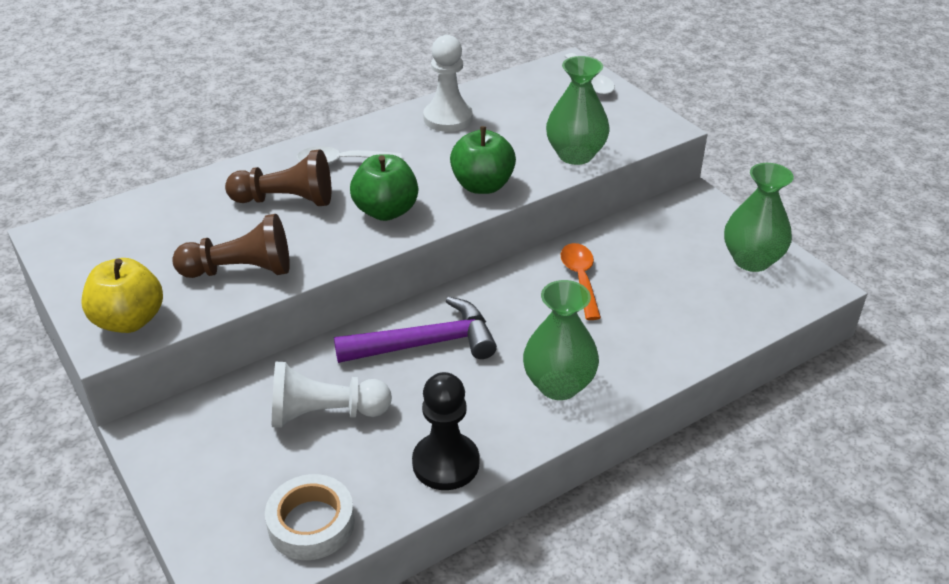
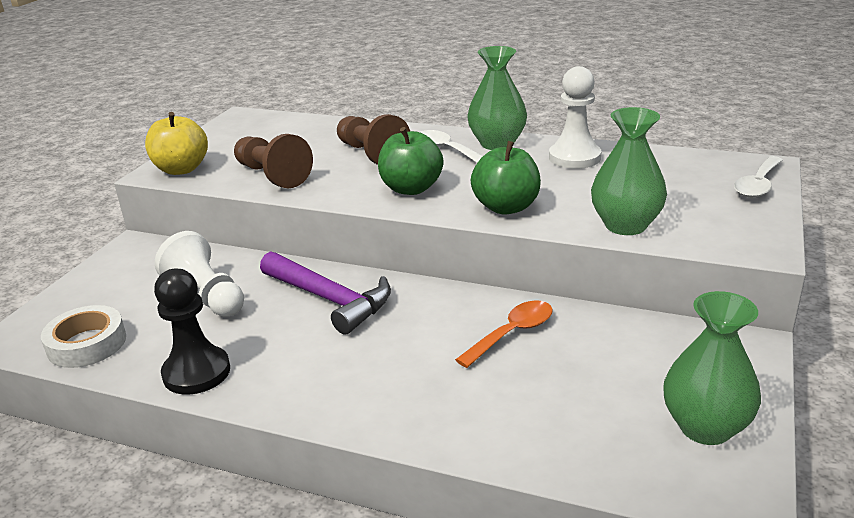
camera: 55 degrees right, 10 degrees down
(558, 385) = (349, 386): green vase -> green vase (497, 144)

